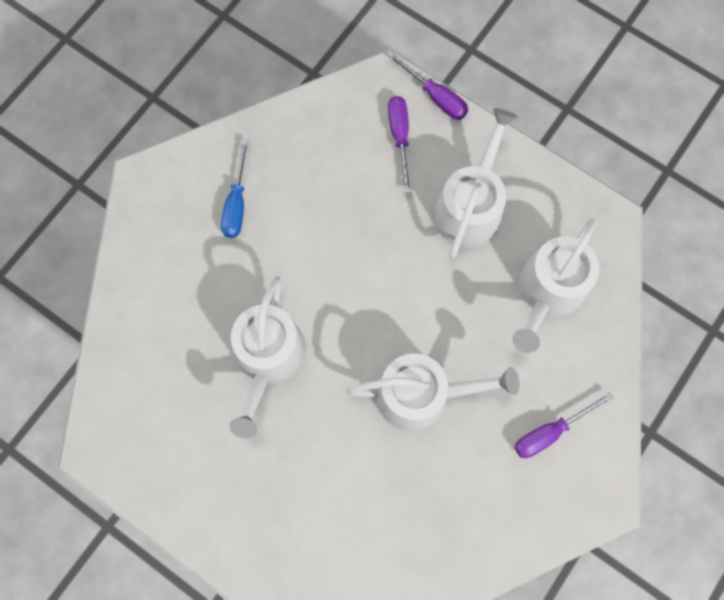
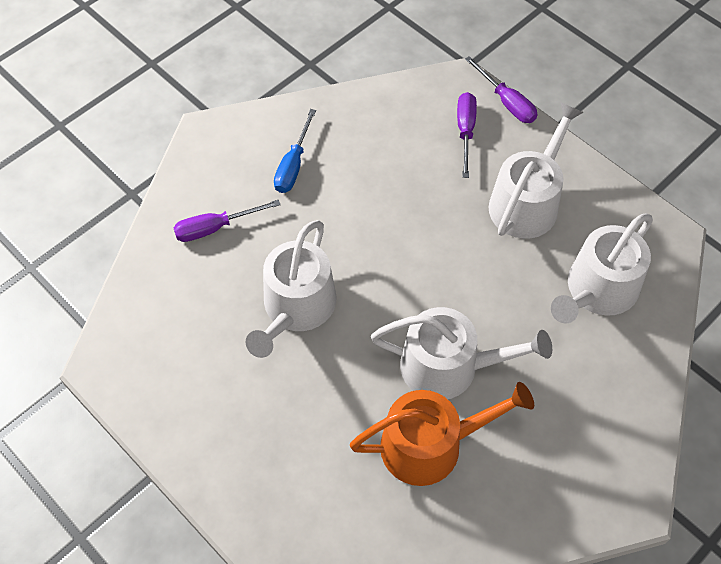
camera: 10 degrees right, 15 degrees down
(417, 475) = (431, 444): none -> orange watering can
(550, 432) = (581, 425): purple screwdriver -> purple screwdriver (215, 228)

